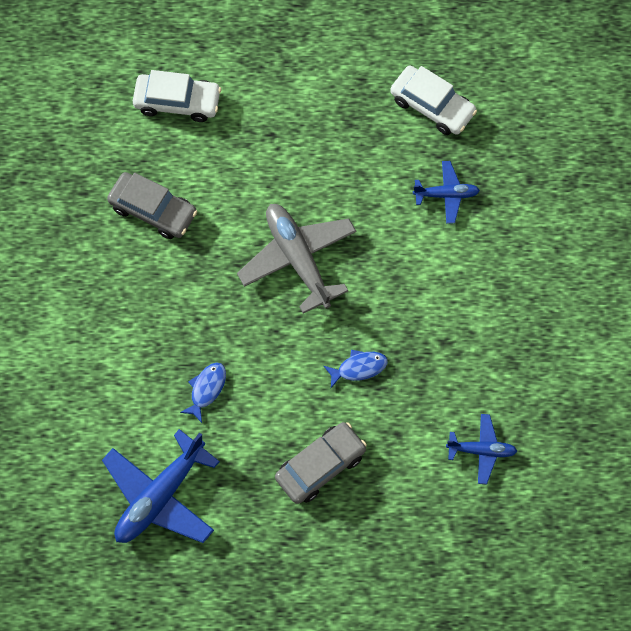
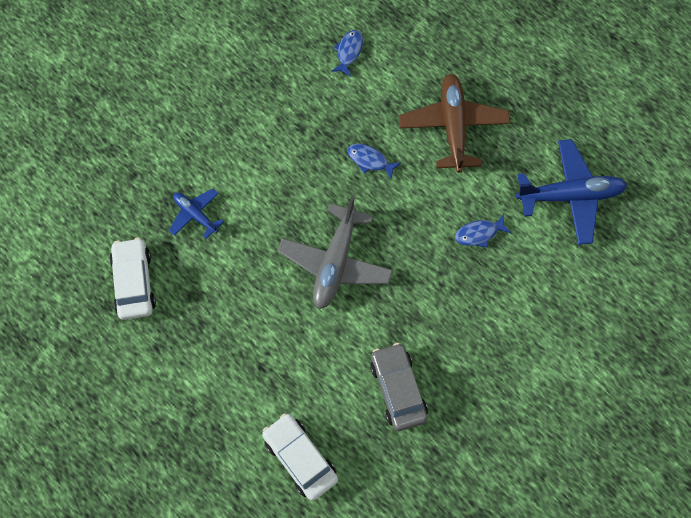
camera: 135 degrees left, 0 degrees up
(320, 466) = (453, 126): grey car -> brown plane
(481, 450) = (349, 52): blue plane -> blue fish

